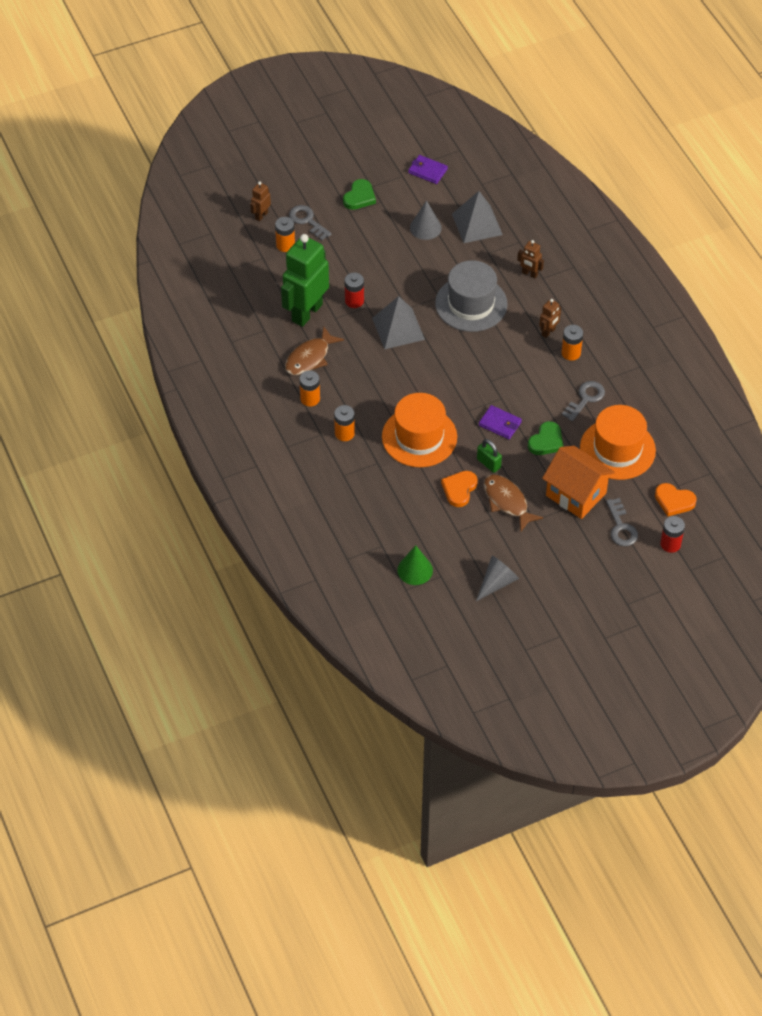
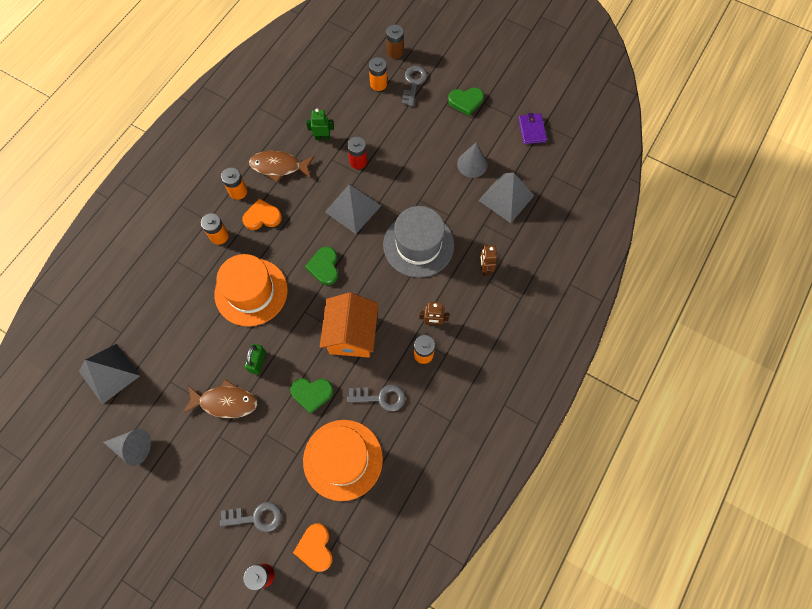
camera: 55 degrees right, 15 degrees up
(261, 215) = (395, 52): brown robot -> brown battery
(306, 312) = (322, 137): green robot -> green robot, size x0.44
(415, 570) = (109, 373): green cone -> grey pyramid
(438, 376) = (324, 267): none -> green heart
(459, 489) = (215, 356): orange heart -> orange heart (262, 217)
(500, 424) = (306, 345): purple wallet -> none
(507, 502) = (225, 402): brown fish -> brown fish turned 75 degrees clockwise
(576, 494) = (269, 454): orange house -> orange house (351, 334)
(621, 527) = (256, 517): grey key -> grey key turned 135 degrees counterclockwise

